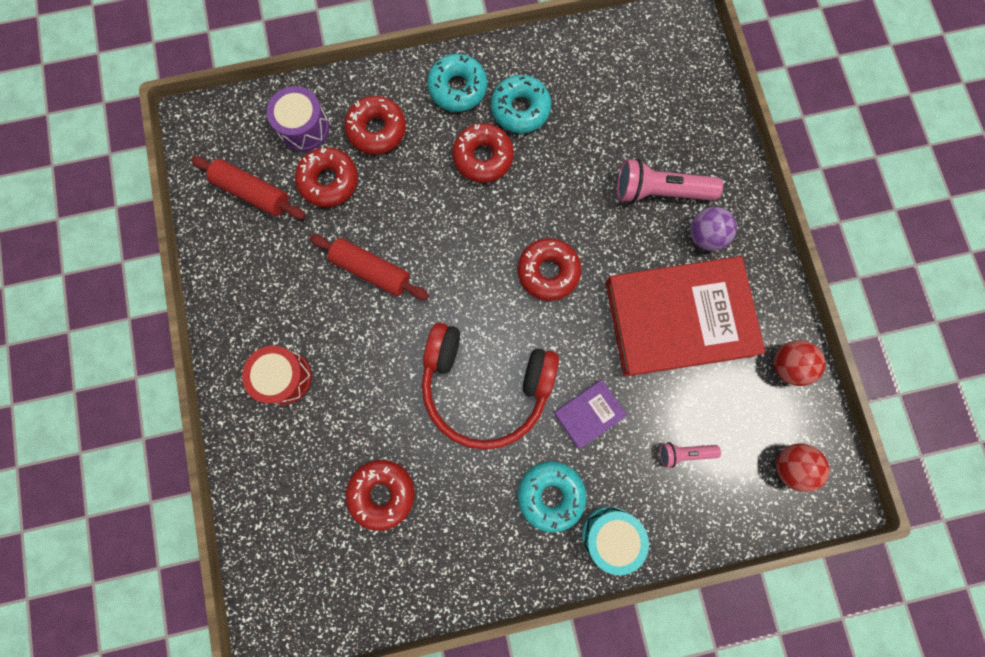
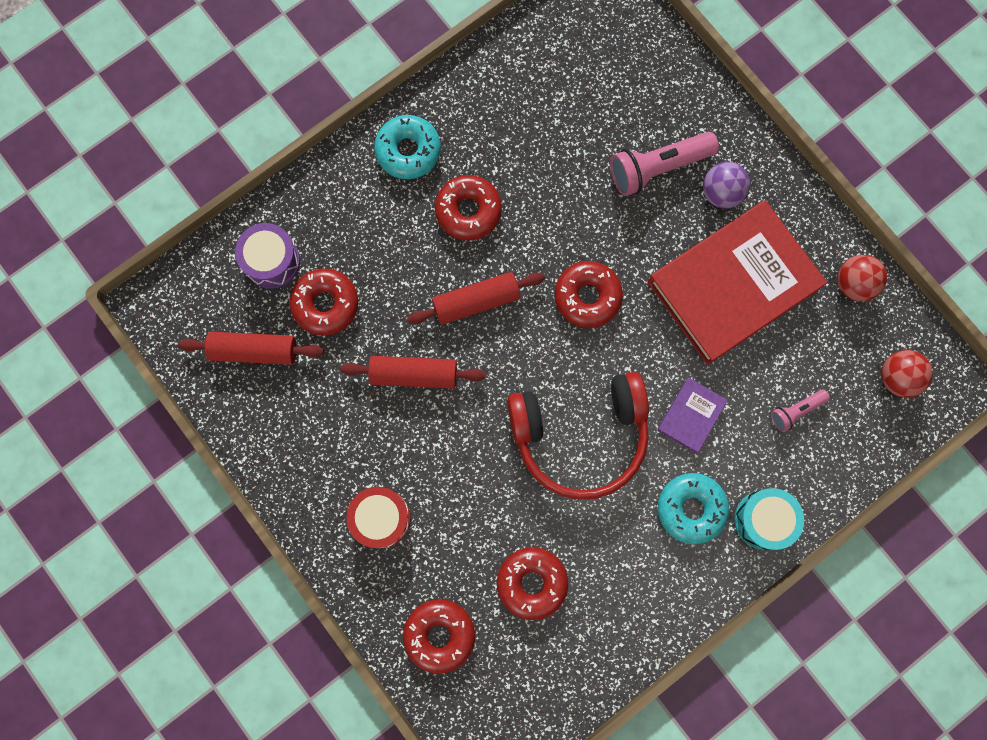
camera: 25 degrees left, 0 degrees up
(377, 130) = (347, 230): red donut -> red donut (439, 635)
(453, 234) = (476, 301): none -> red rolling pin
(520, 109) = (481, 145): turquoise donut -> none

